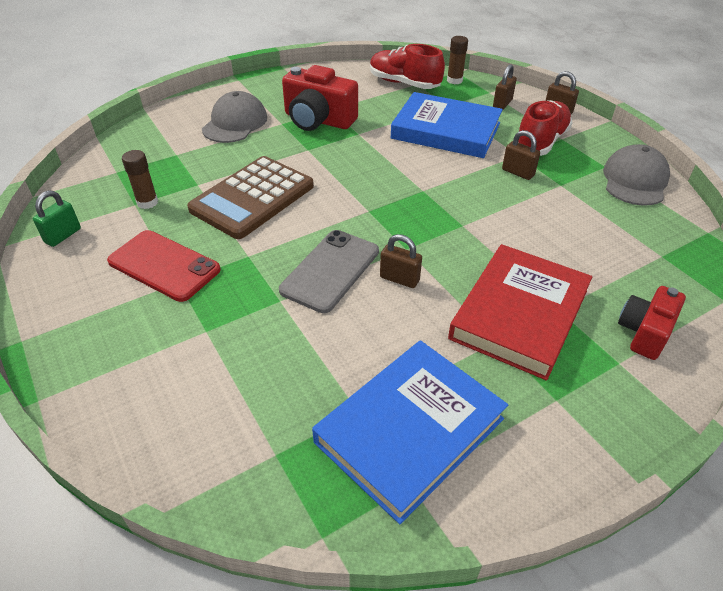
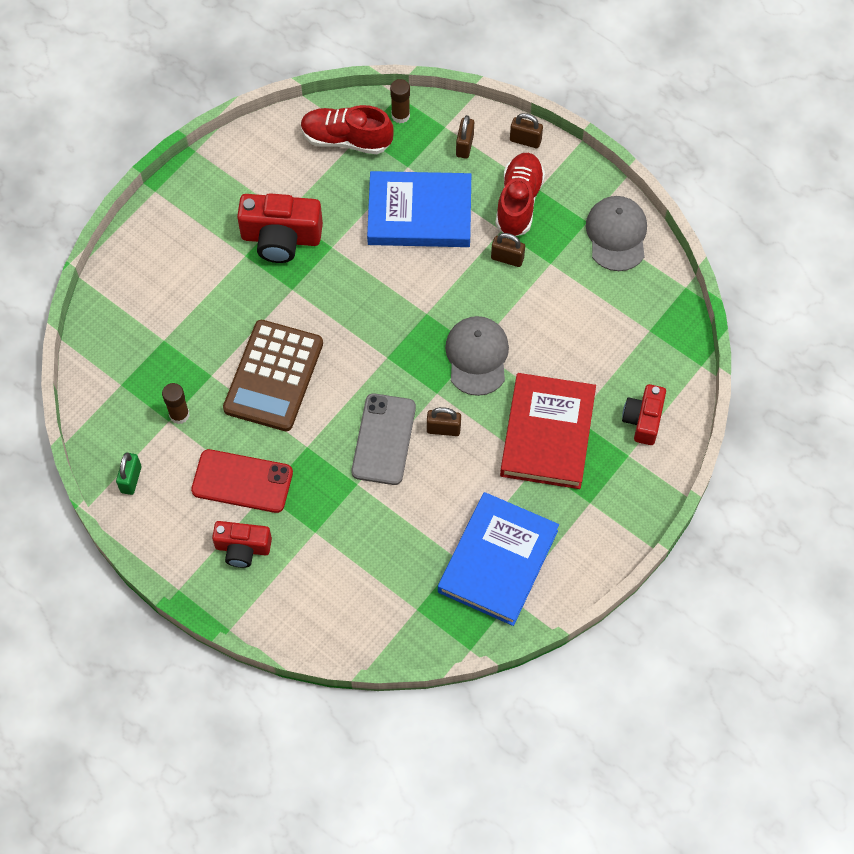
camera: 20 degrees left, 20 degrees up
(118, 323) = (242, 548): none -> red camera
(235, 123) = (195, 271): grey cap -> grey cap (477, 356)

